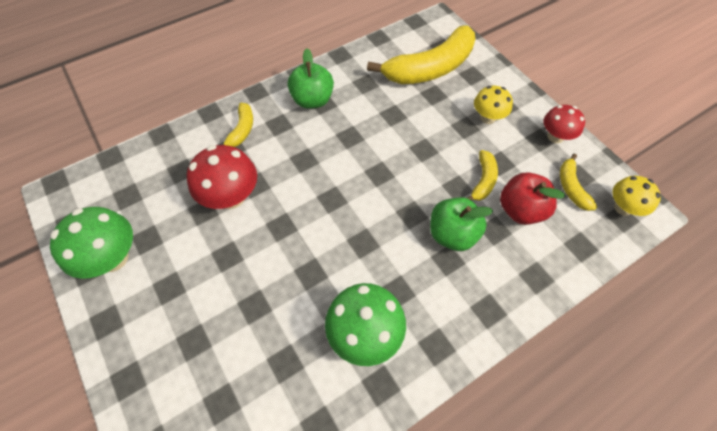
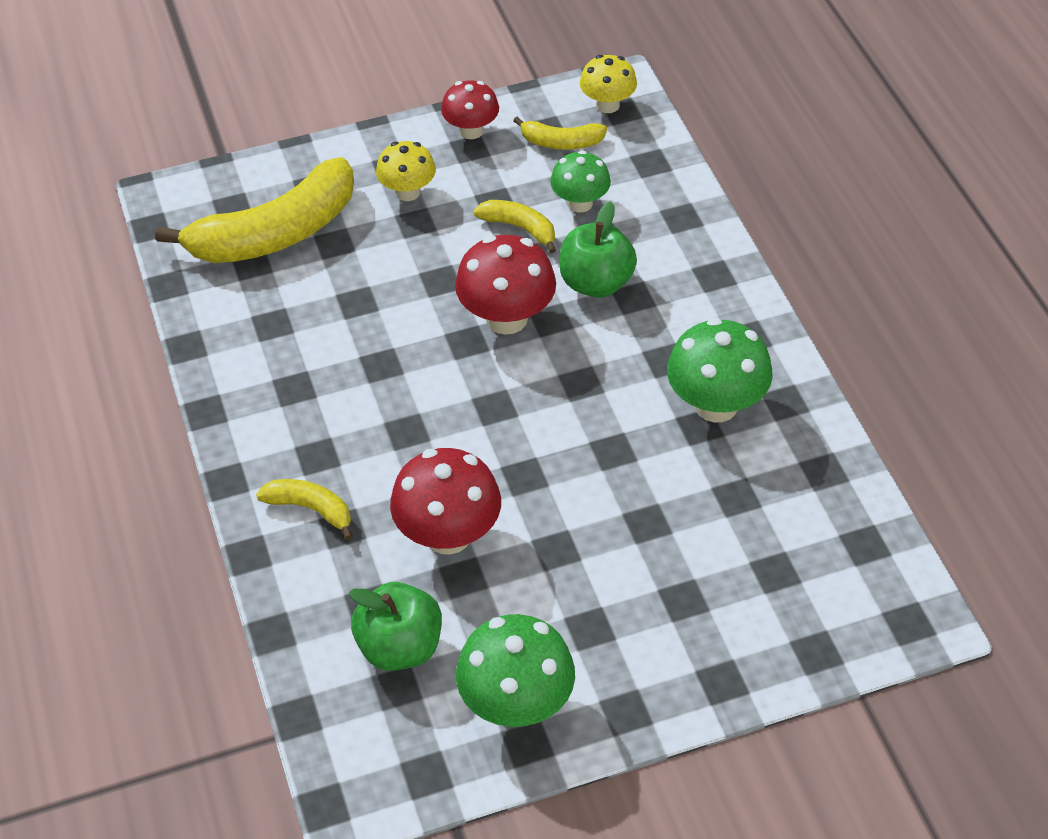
camera: 75 degrees left, 10 degrees down
(312, 100) = (281, 401): green apple -> green apple (400, 647)
(404, 190) = (506, 318): none -> red mushroom
(430, 68) = (275, 233): yellow banana -> yellow banana turned 75 degrees clockwise
(520, 210) = (580, 203): red apple -> green mushroom

